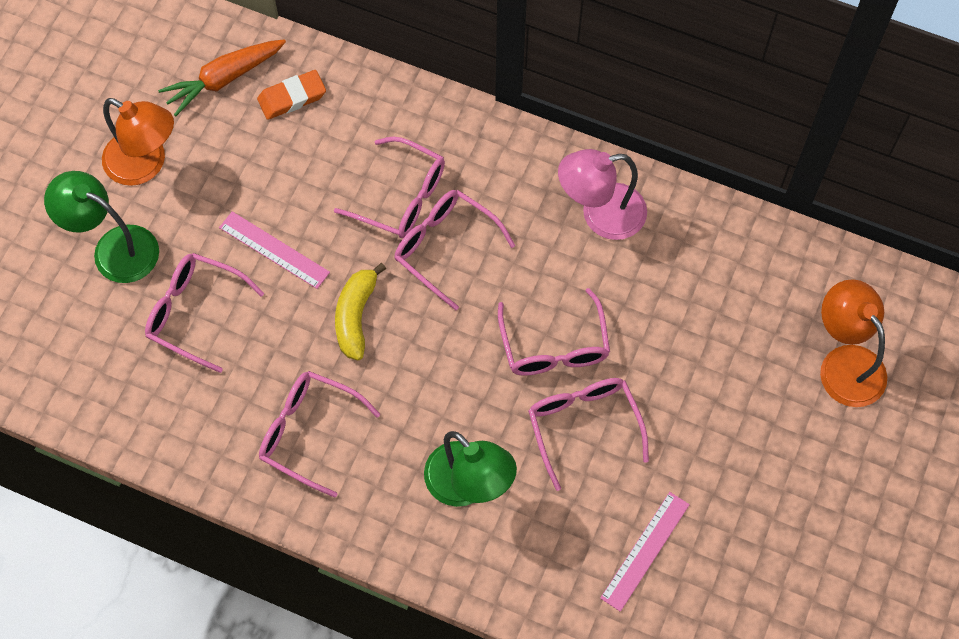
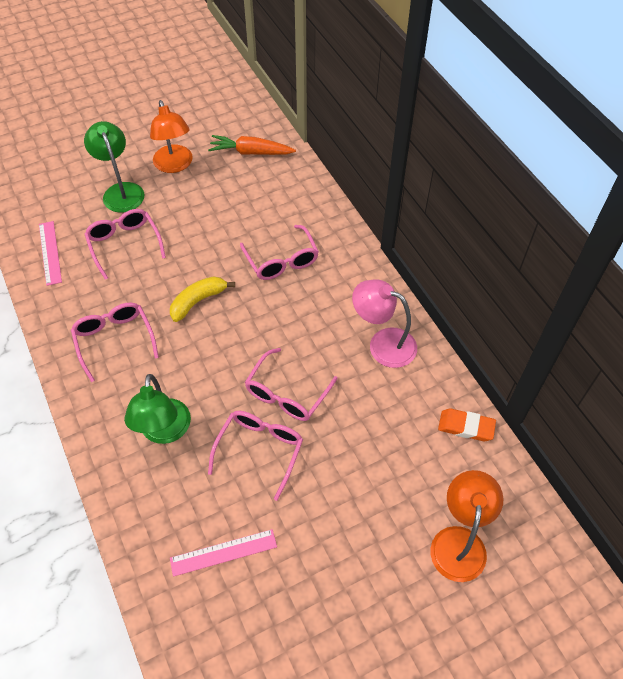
camera: 40 degrees right, 10 degrees down
(274, 250) = (192, 242): pink ruler -> pink ruler (50, 252)
(292, 97) = (275, 180): orange eraser -> orange eraser (466, 427)
(445, 248) = (279, 301): pink glasses -> none

